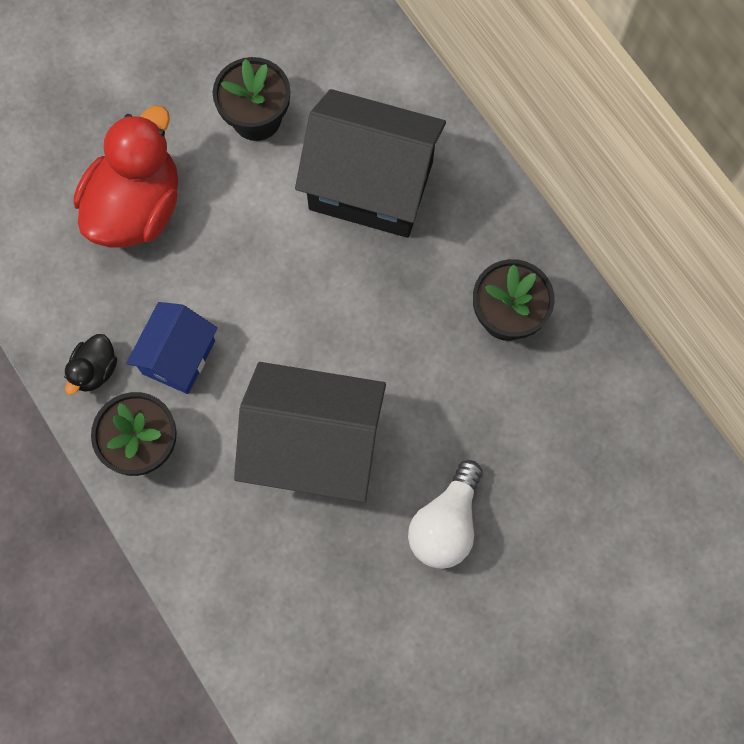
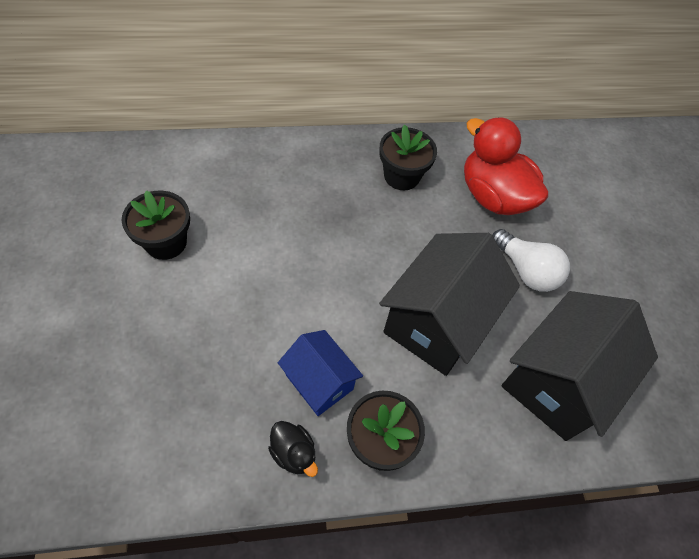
camera: 70 degrees left, 15 degrees down
(137, 208) = (175, 355): red duck -> red duck (493, 196)
(371, 185) = (267, 202): black house -> black house (557, 381)

